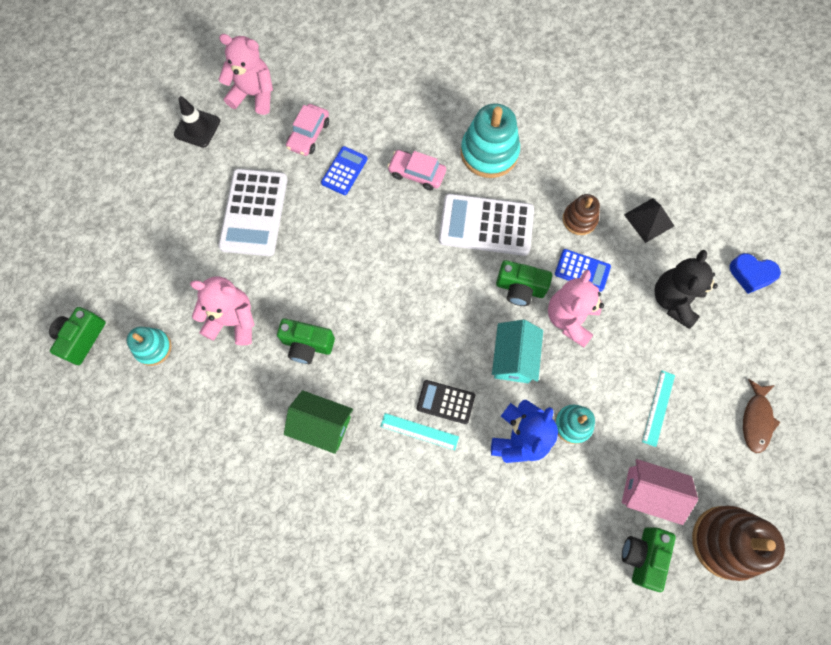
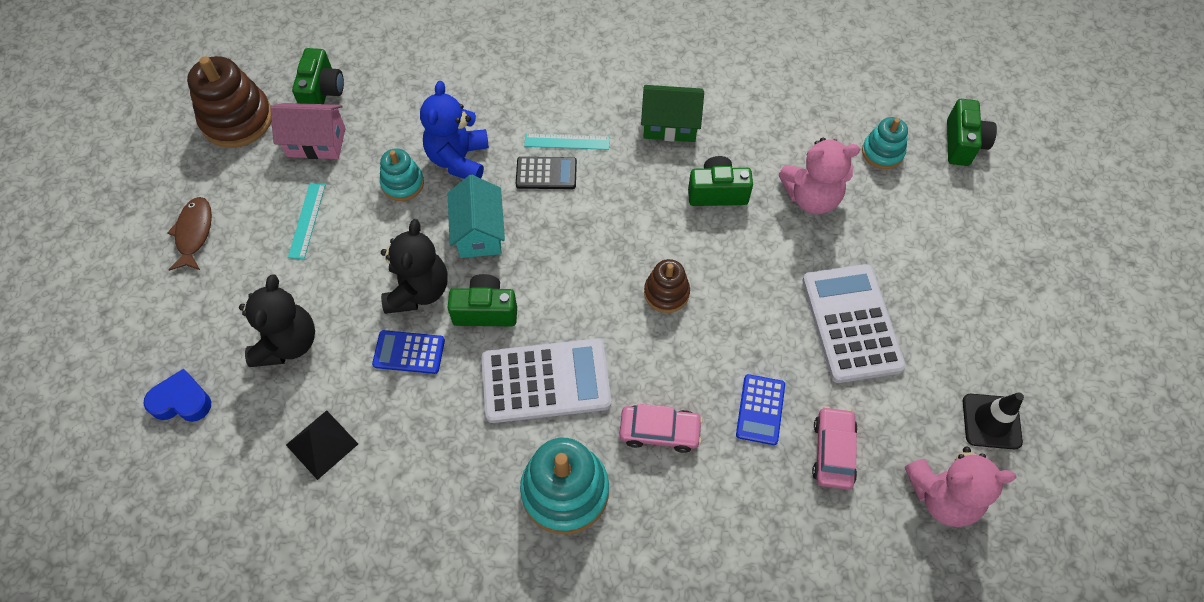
camera: 165 degrees right, 10 degrees down
(570, 318) = (418, 290): pink teddy bear -> black teddy bear
(579, 219) = (420, 420): brown stacking toy -> brown stacking toy (666, 293)

